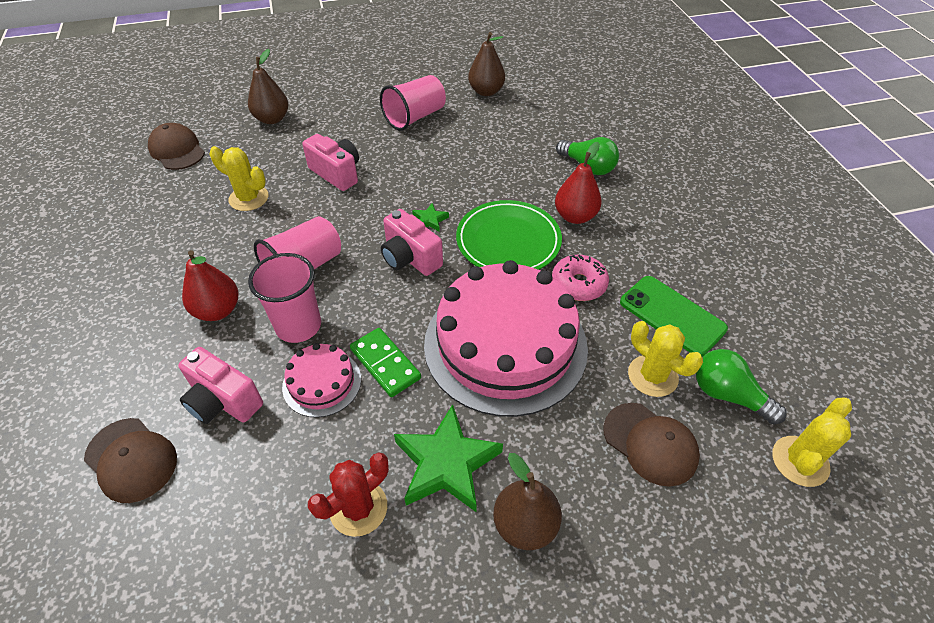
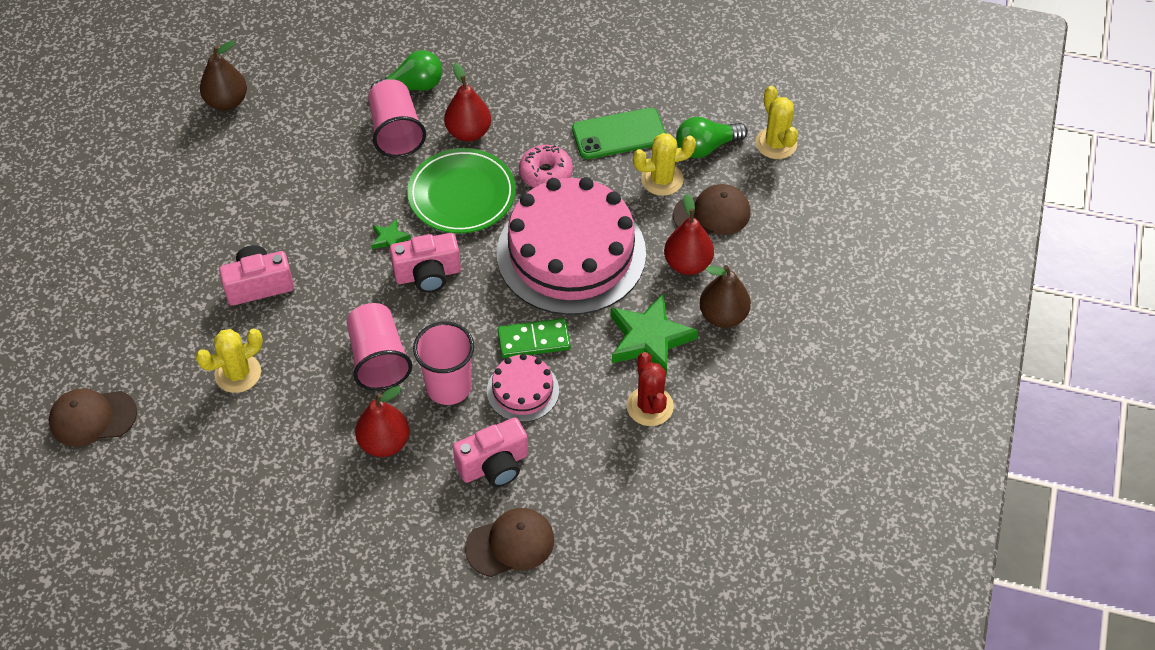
camera: 60 degrees left, 5 degrees up
(272, 119) = (108, 310): brown pear -> none
(415, 117) = (219, 182): pink cup -> pink cup (396, 132)
(568, 452) = (687, 264): none -> red pear

